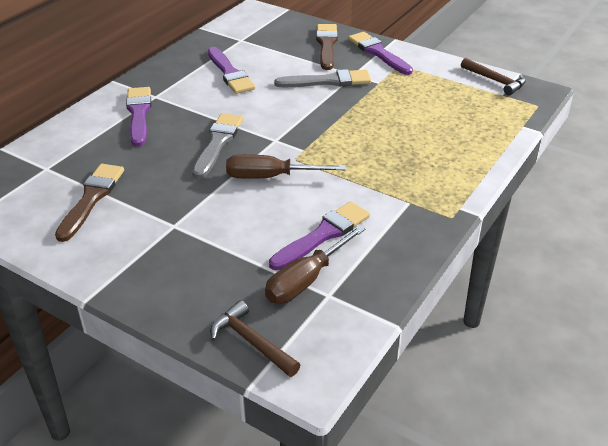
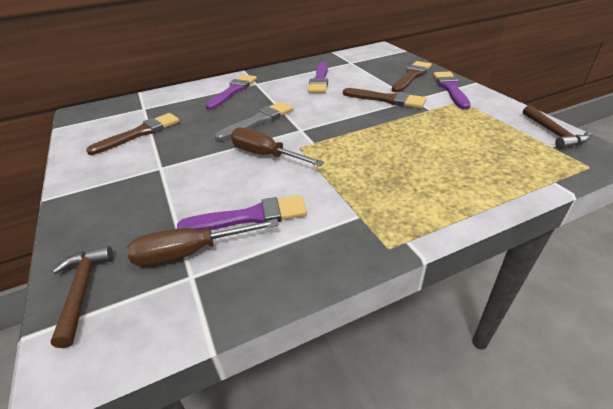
camera: 35 degrees right, 0 degrees up
(327, 81) = (386, 99): grey brush -> brown brush

